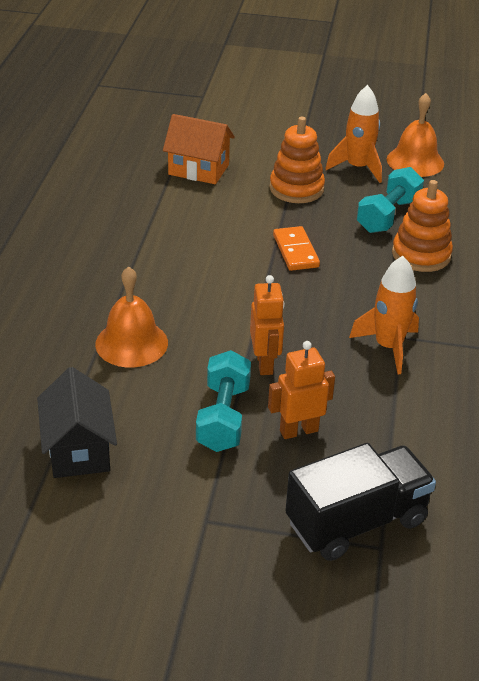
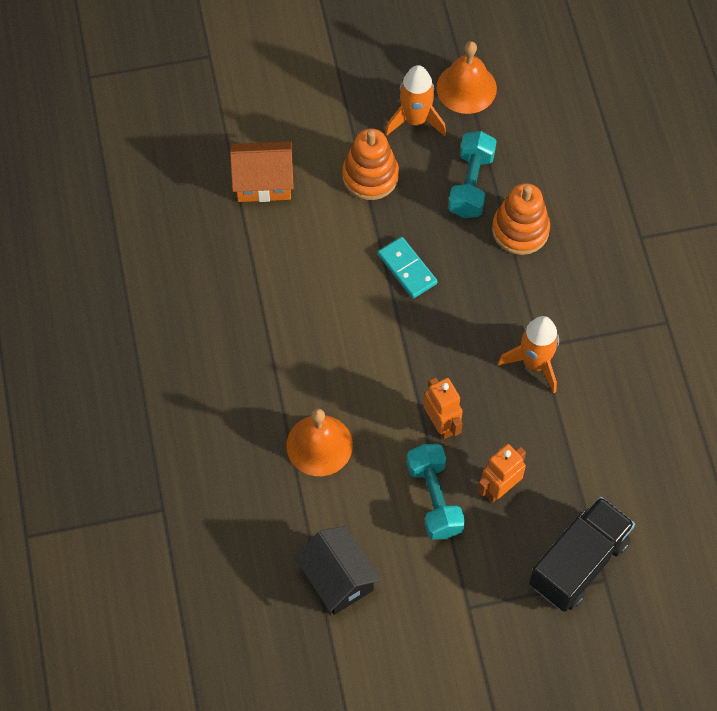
camera: 20 degrees left, 25 degrees up
(295, 251) = (407, 269): orange domino -> turquoise domino

